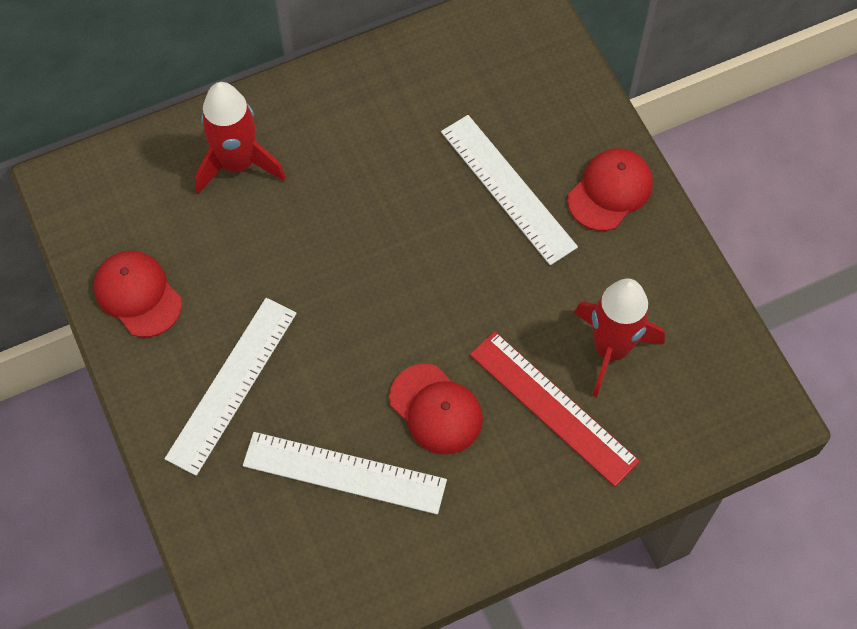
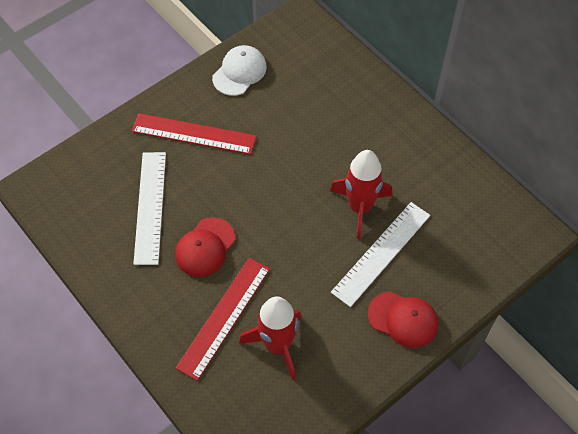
camera: 75 degrees right, 5 degrees down
(138, 295) = (239, 72): red cap -> white cap
(232, 385) = (194, 134): white ruler -> red ruler
(238, 164) = (345, 97): red rocket -> red rocket (360, 207)

